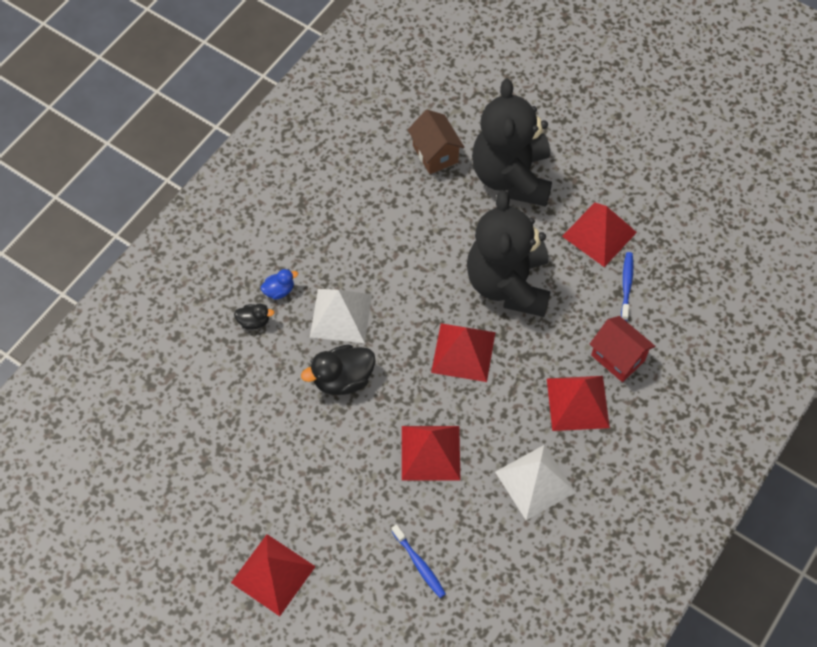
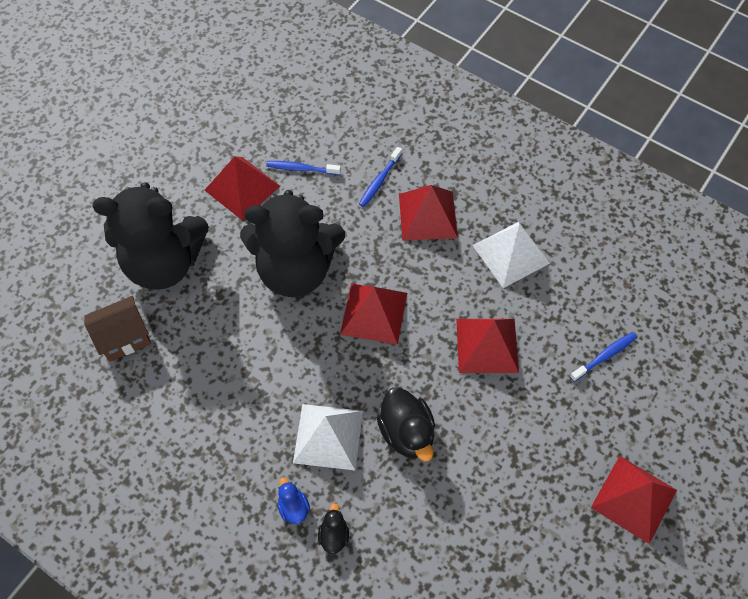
camera: 90 degrees left, 0 degrees up
(618, 358) = (380, 180): red house -> blue toothbrush

